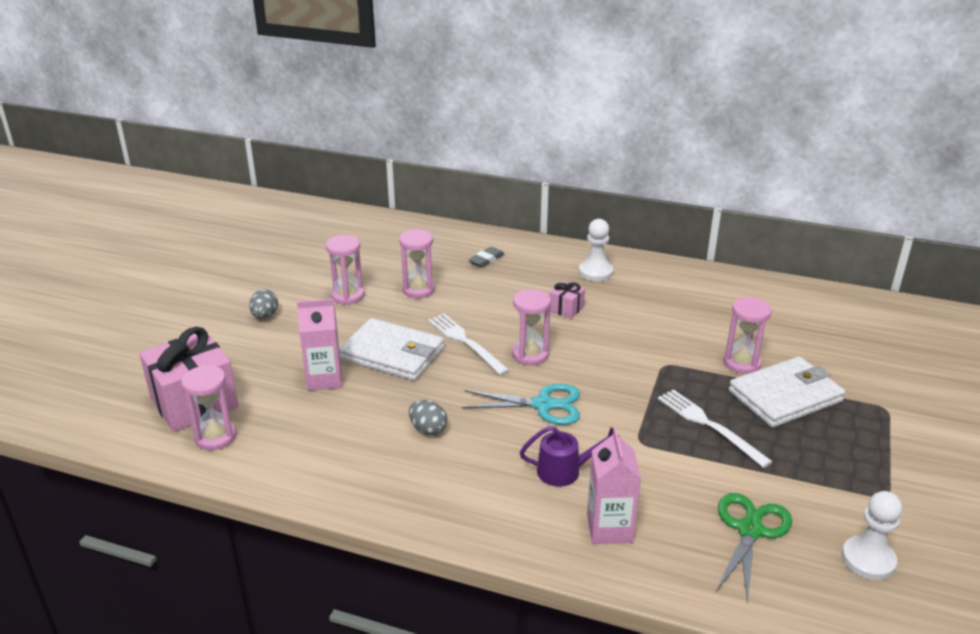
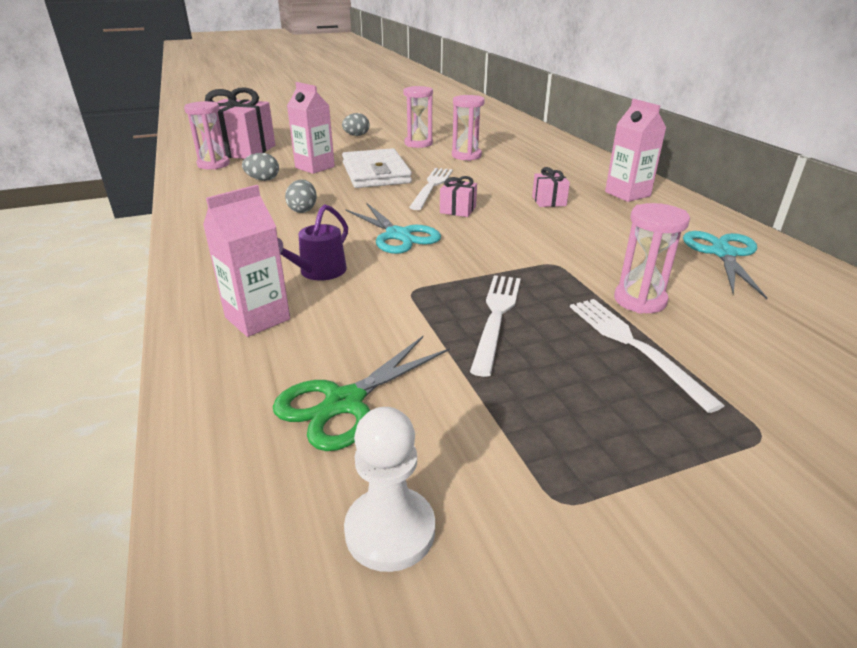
camera: 50 degrees right, 0 degrees up
(314, 422) = (263, 180): none -> grey egg
(486, 260) = (550, 159): grey eraser -> none
(530, 355) = (458, 210): pink hourglass -> pink gift
(565, 471) = (318, 272): purple watering can -> purple watering can turned 75 degrees clockwise
(595, 272) = (627, 194): white pawn -> pink carton
(719, 299) = (723, 253): none -> turquoise scissors
(750, 530) = (344, 403): green scissors -> green scissors turned 150 degrees clockwise
(785, 396) = (633, 346): white wallet -> white fork

